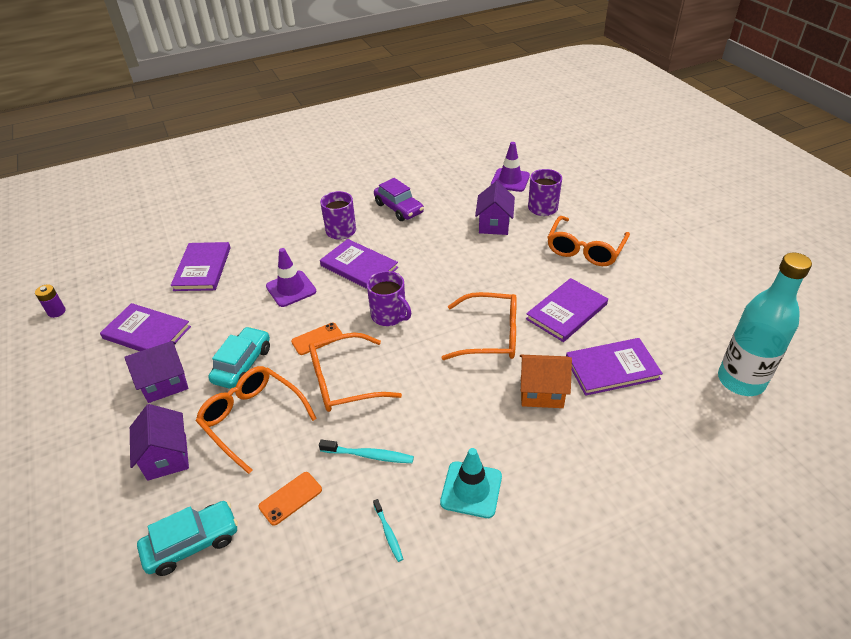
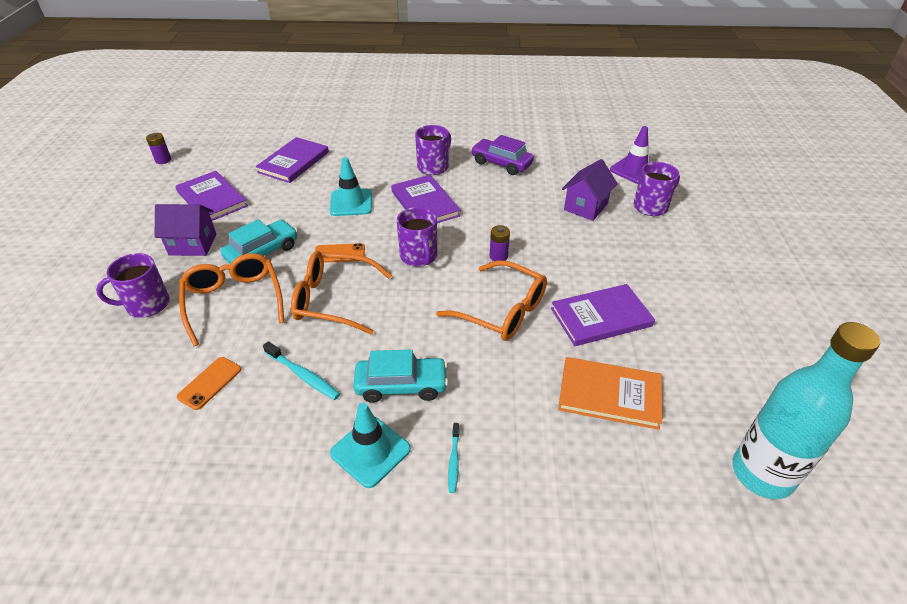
camera: 25 degrees right, 0 degrees up
(167, 457) = (147, 304): purple house -> purple mug
(192, 543) = (108, 384): turquoise car -> turquoise car (401, 385)
(290, 498) = (210, 383): orange phone -> orange phone turned 45 degrees counterclockwise
(291, 289) = (351, 203): purple traffic cone -> turquoise traffic cone
(388, 533) = (264, 455): turquoise toothbrush -> turquoise toothbrush (454, 461)
(399, 208) = (501, 163): purple car -> purple car turned 135 degrees clockwise
(455, 291) = (498, 256): none -> purple battery
(541, 392) = (513, 387): orange house -> none
(585, 249) = (668, 262): orange glasses -> none
(612, 368) = (609, 395): purple book -> orange book

